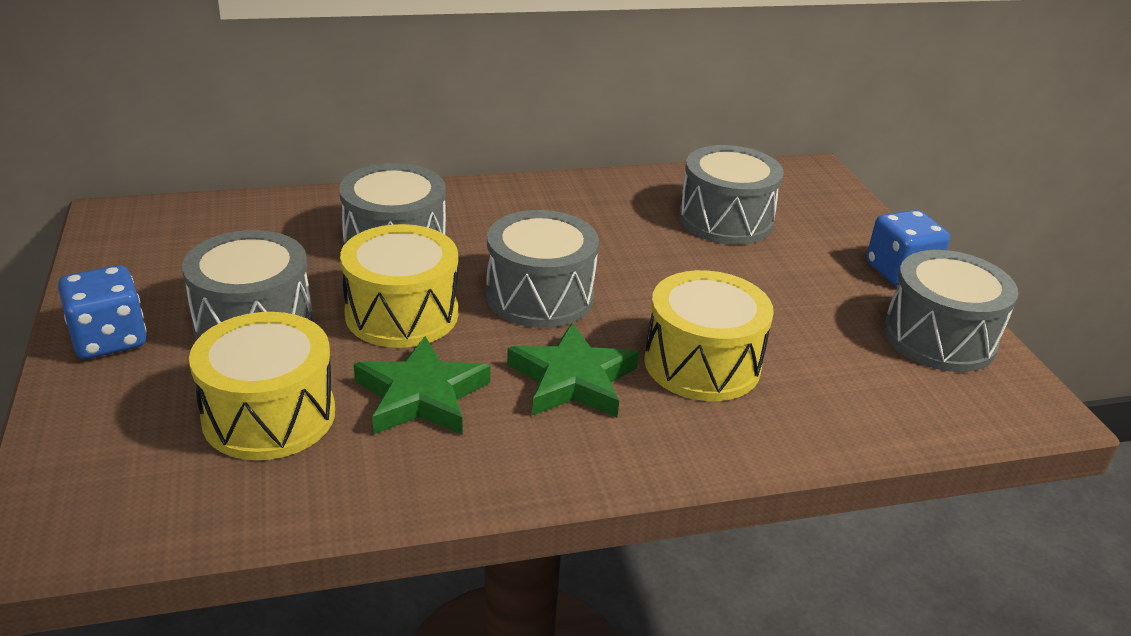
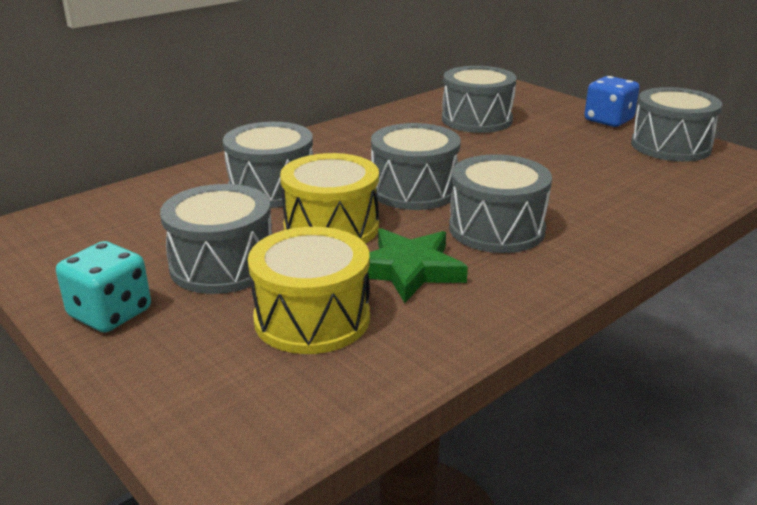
camera: 25 degrees left, 5 degrees down
(109, 339) = (110, 313): blue dice -> turquoise dice
(573, 379) = (496, 229): green star -> grey drum
(702, 364) = (562, 197): yellow drum -> none

